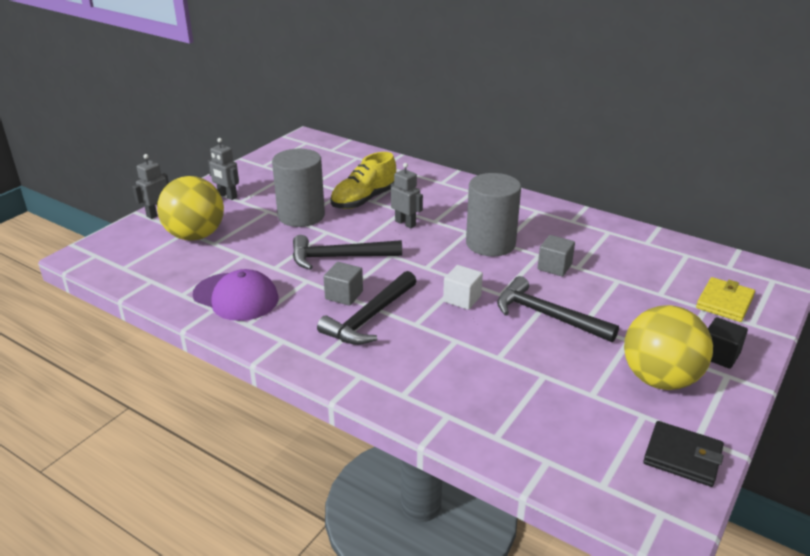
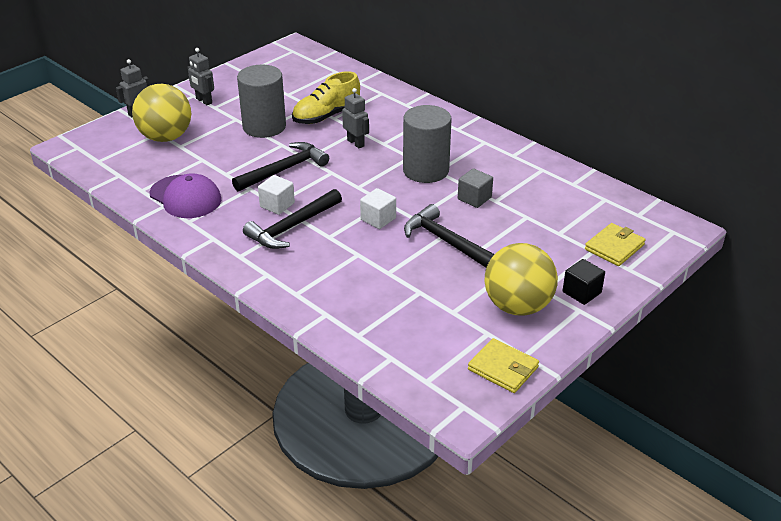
camera: 10 degrees right, 5 degrees up
(339, 257) = (284, 170): black hammer -> black hammer turned 135 degrees clockwise
(344, 295) = (277, 205): grey cube -> white cube
(682, 456) = (503, 368): black wallet -> yellow wallet

